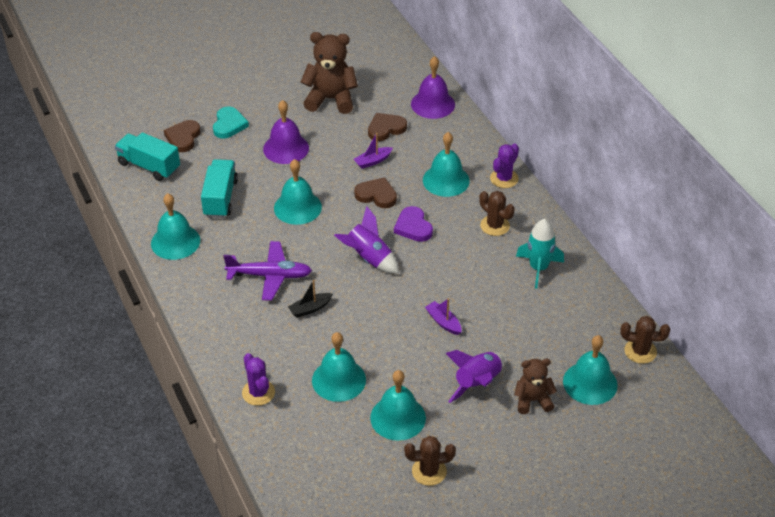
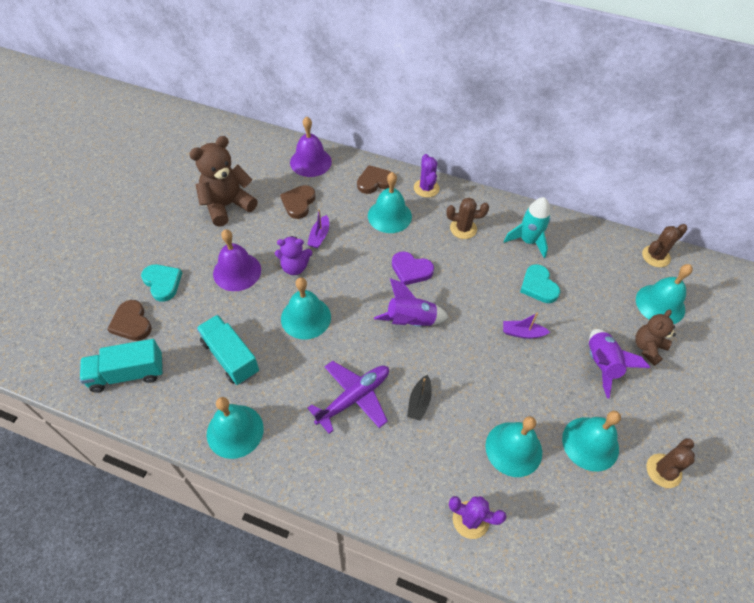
camera: 45 degrees left, 10 degrees up
(329, 170) = (294, 267): none -> purple teddy bear
(376, 195) = (354, 263): brown heart -> brown heart (375, 182)
(501, 302) = (538, 286): none -> turquoise heart

